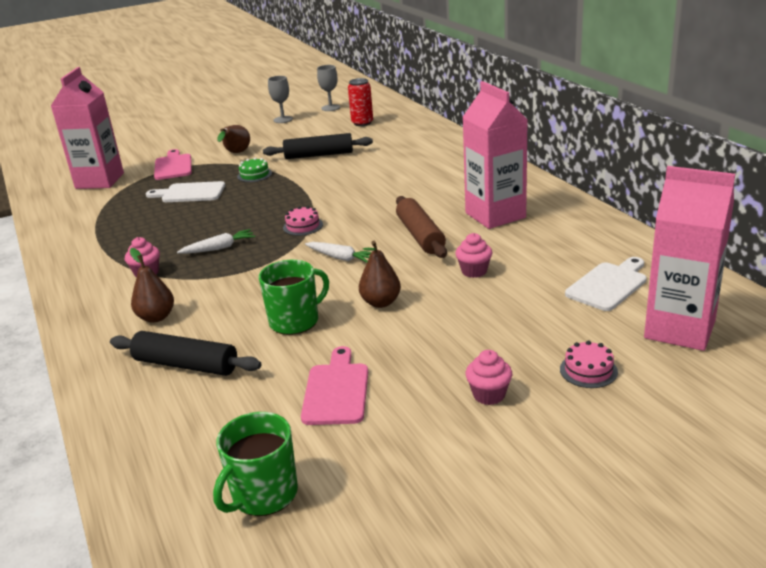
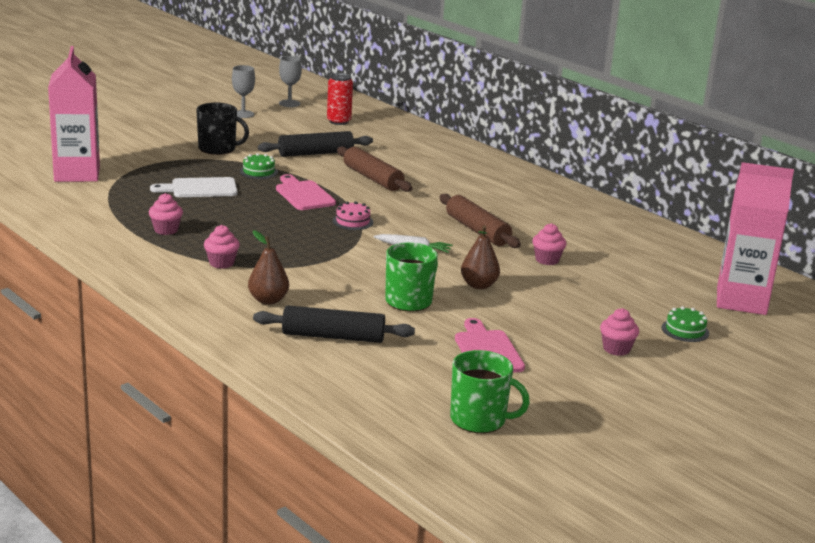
camera: 20 degrees left, 5 degrees down
(126, 236) = (166, 230): none -> pink cupcake
(173, 166) = (154, 160): pink cutting board -> pink cutting board (303, 194)
(219, 248) = (280, 241): white carrot -> none
(236, 153) = (218, 149): brown pear -> black mug
(263, 494) = (479, 420): green mug -> green mug turned 90 degrees counterclockwise
(354, 179) = (372, 178): none -> brown rolling pin
(495, 215) = (537, 214): pink carton -> none
(588, 370) = (685, 330): pink cake -> green cake
(608, 285) = (669, 270): white cutting board -> none

